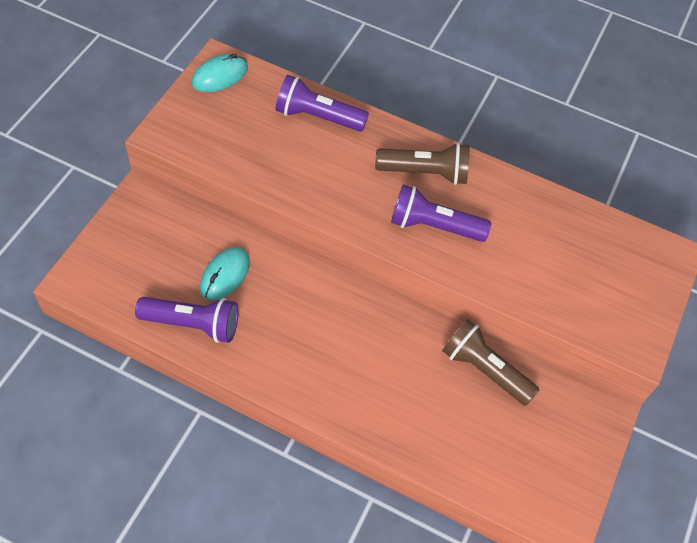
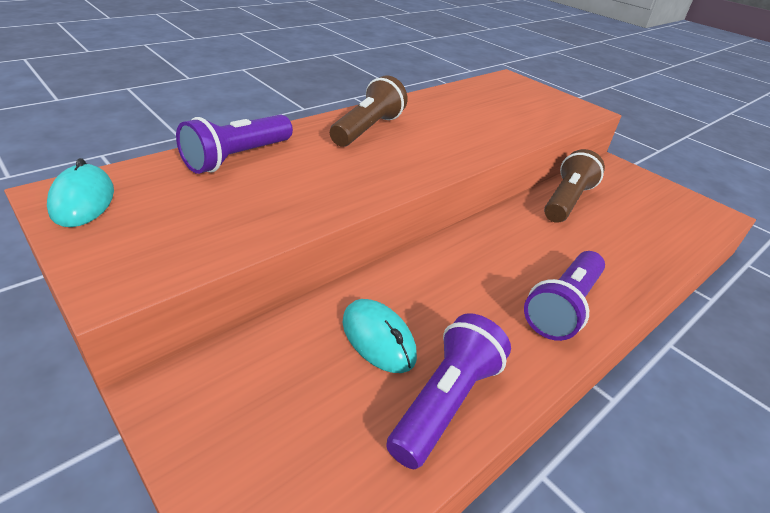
camera: 65 degrees left, 20 degrees down
(433, 226) = (433, 144): purple flashlight -> purple flashlight (562, 307)
(484, 369) = (567, 201): brown flashlight -> brown flashlight turned 150 degrees clockwise

